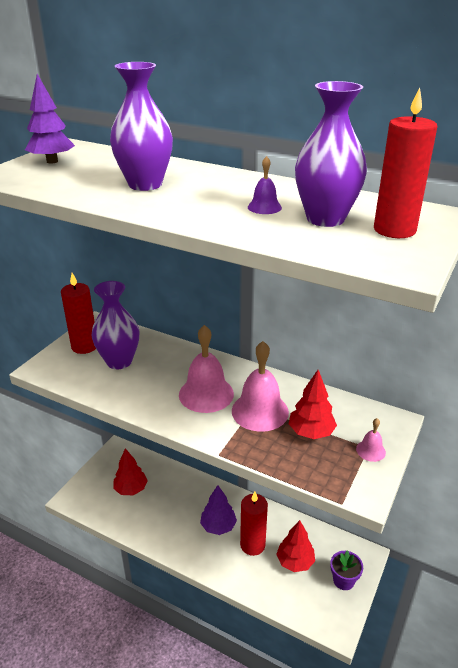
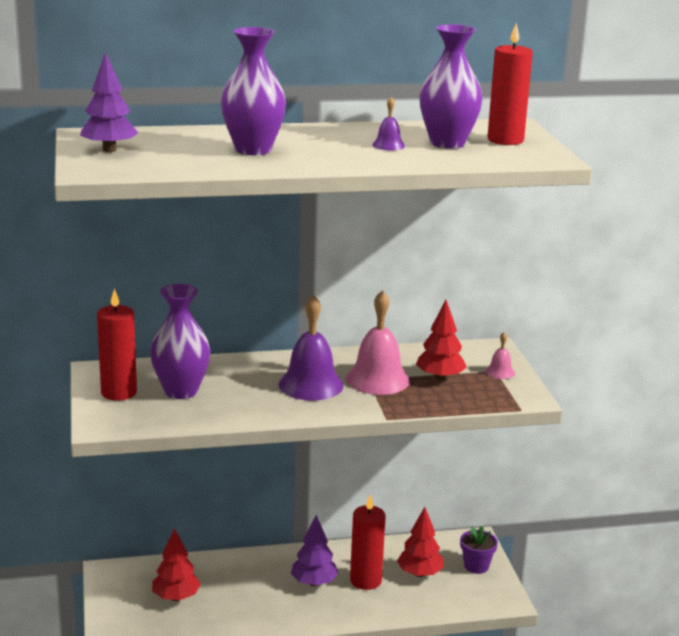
camera: 40 degrees left, 10 degrees down
(206, 394) = (311, 385): pink bell -> purple bell

